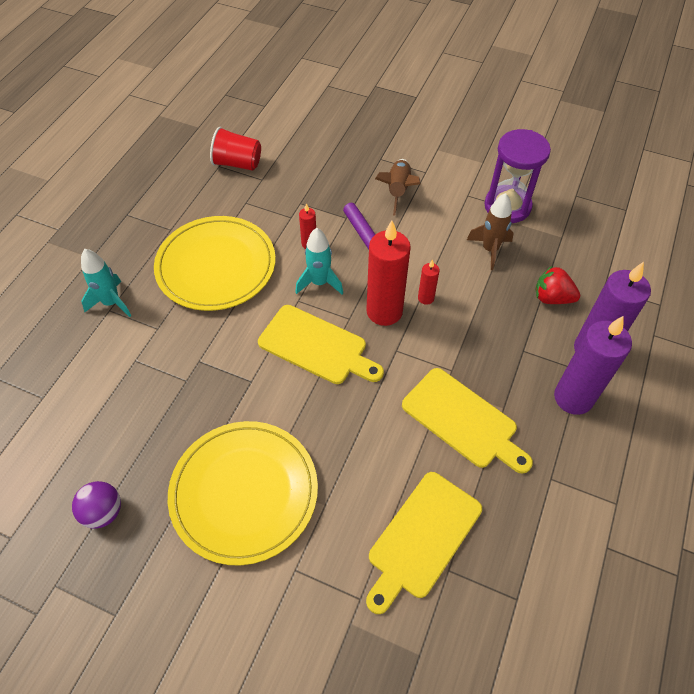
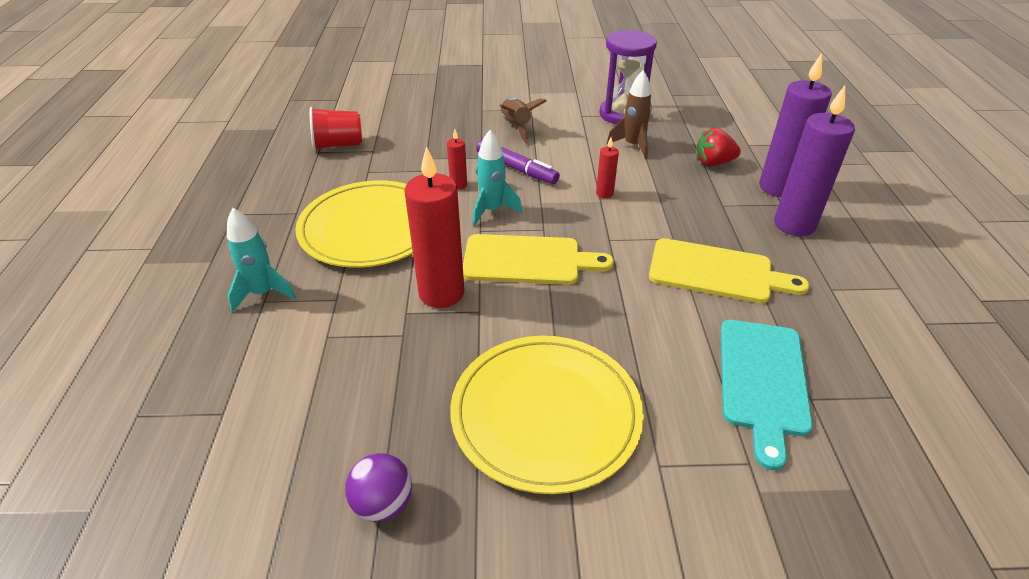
camera: 25 degrees left, 15 degrees down
(384, 311) = (573, 214): red candle -> red candle (441, 293)
(422, 538) = (763, 381): yellow cutting board -> turquoise cutting board

